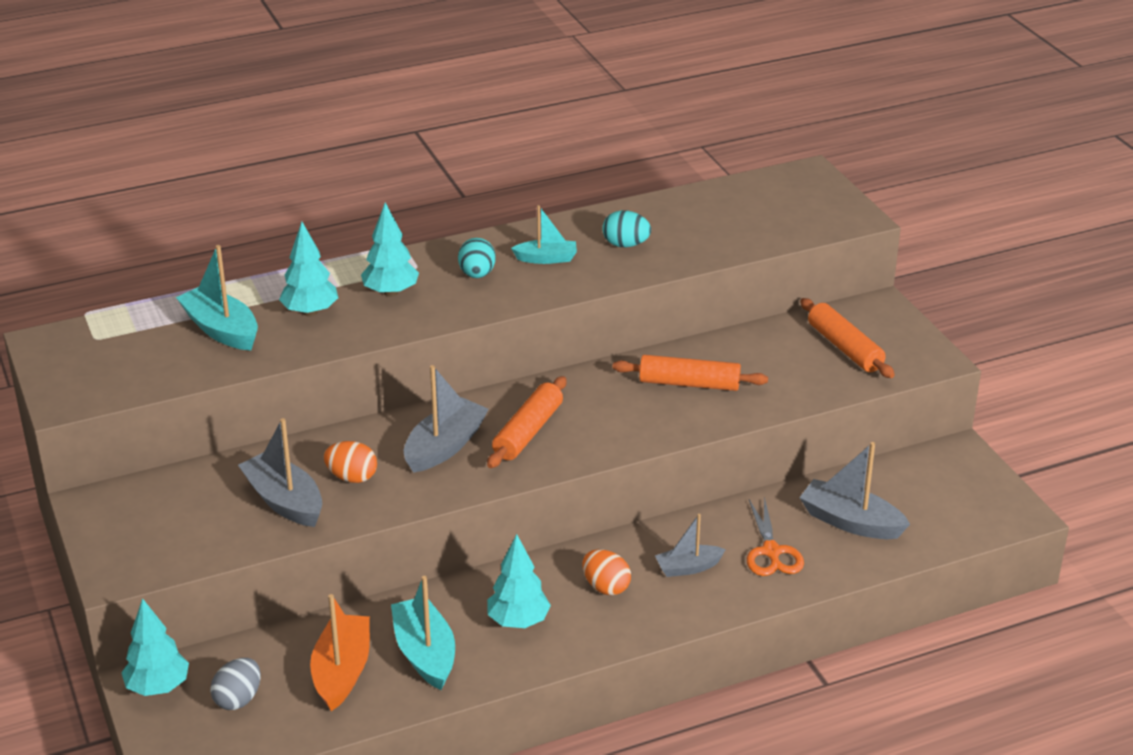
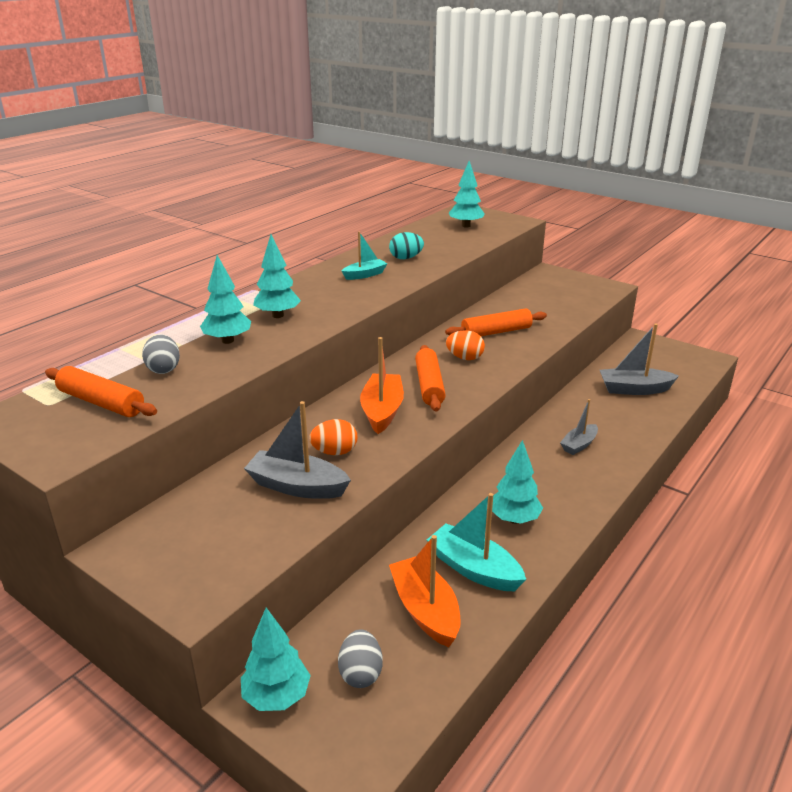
camera: 30 degrees left, 5 degrees down
(221, 330) = (163, 369): turquoise boat -> grey egg
(445, 446) = (382, 411): grey boat -> orange boat
(477, 274) = (328, 292): turquoise egg -> none
(606, 587) = (544, 475): orange egg -> orange egg (465, 358)
(771, 207) = (466, 226): none -> turquoise tree
(771, 551) = (613, 419): orange scissors -> none
(844, 348) = (557, 293): orange rolling pin -> orange rolling pin (101, 402)

